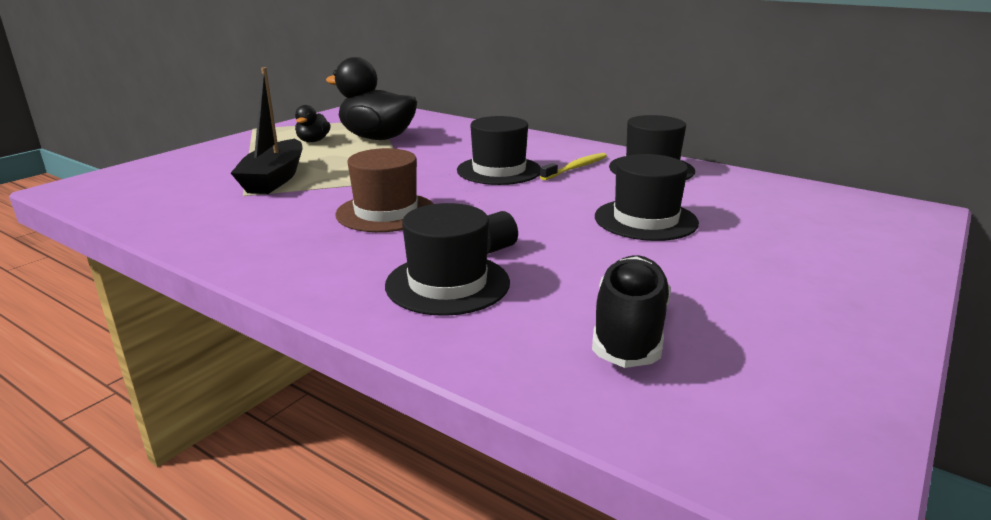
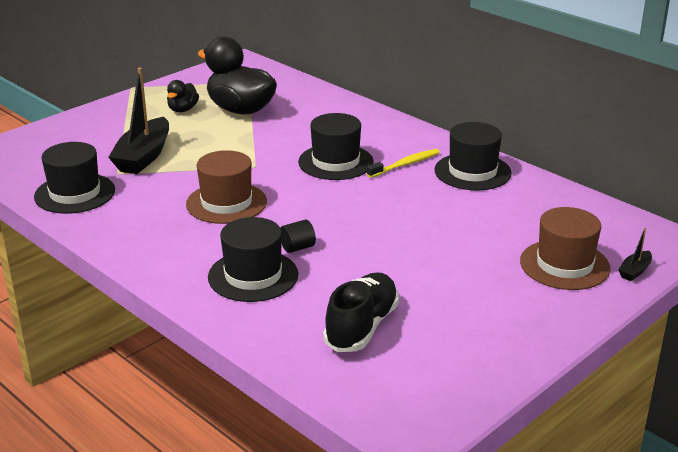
camera: 10 degrees right, 5 degrees up
(645, 220) = (432, 230): black hat -> black hat (75, 193)
(825, 241) = (564, 265): none -> brown hat
(908, 240) = (634, 271): none -> black boat

